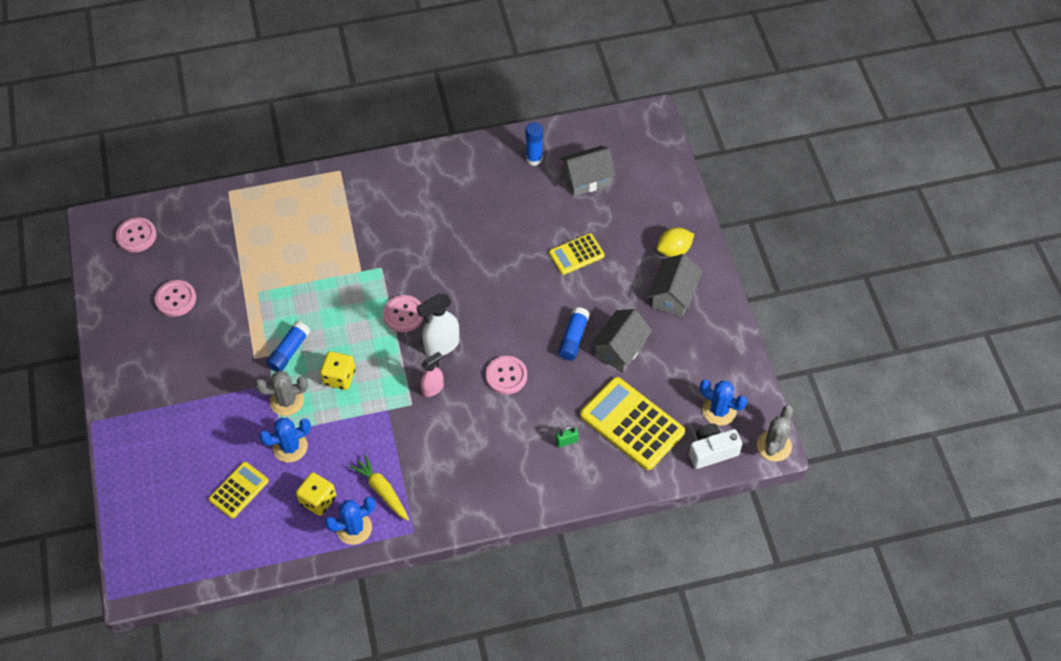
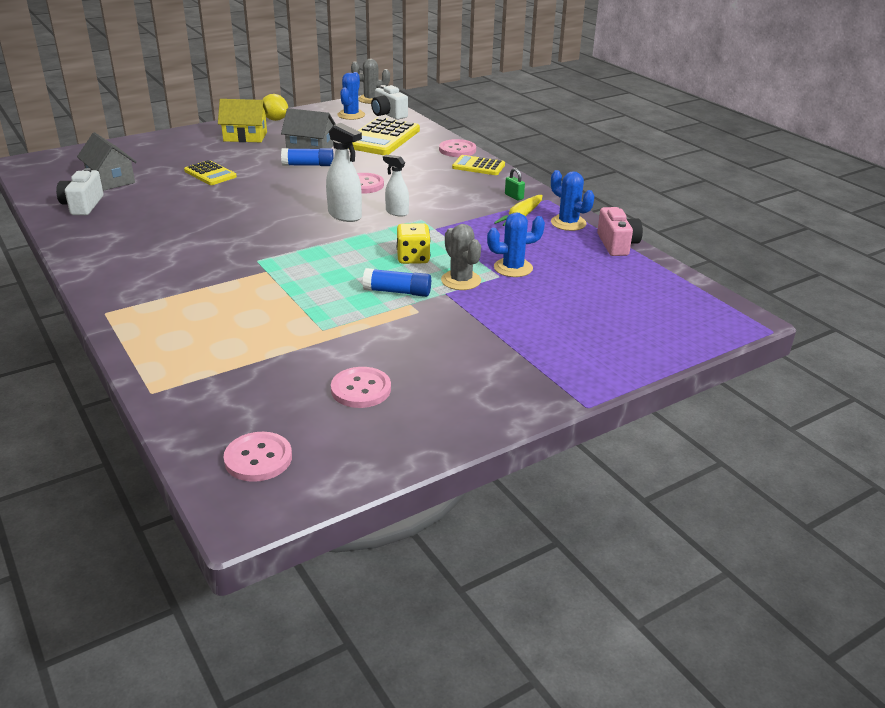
camera: 110 degrees left, 25 degrees down
(239, 490) = (584, 285): yellow calculator -> yellow calculator (478, 166)
(290, 447) = (513, 268): blue cactus -> blue cactus turned 60 degrees counterclockwise
(295, 551) = (617, 244): none -> pink camera
(318, 500) = (557, 243): yellow dice -> none
(403, 314) = (316, 239): pink button -> pink button (457, 150)
(433, 388) = (396, 212): pink spray bottle -> white spray bottle
(534, 159) = (83, 205): blue glue stick -> white camera
(566, 441) = (414, 157): green padlock -> green padlock (514, 196)
(673, 295) = (245, 136): grey house -> yellow house
(674, 250) = (195, 140): yellow lemon -> yellow lemon (275, 119)

